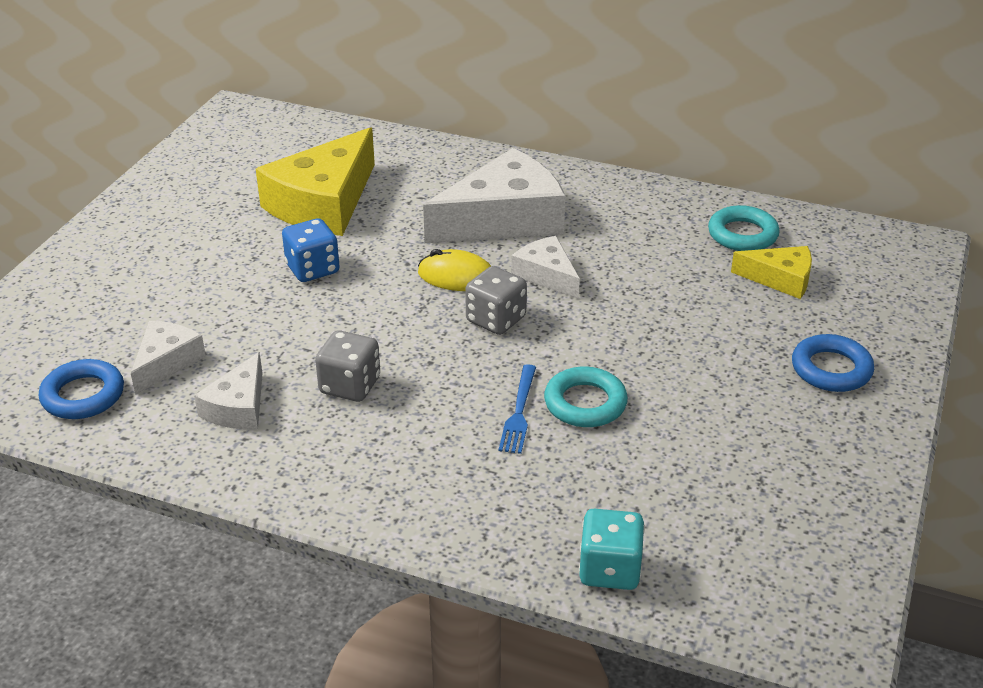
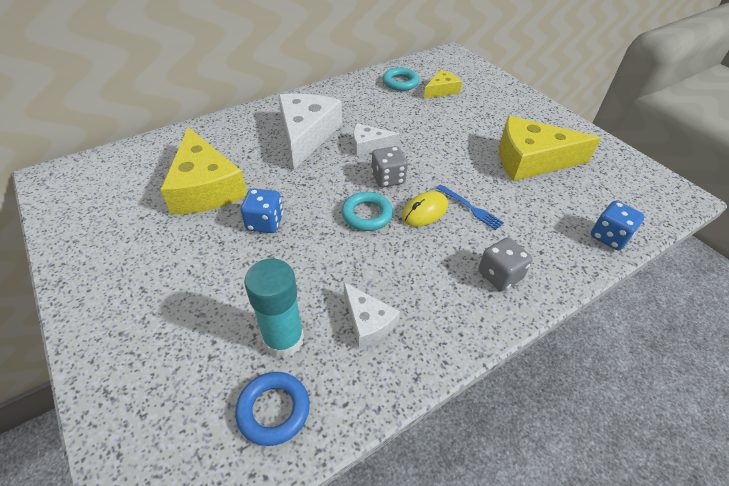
camera: 55 degrees left, 10 degrees up
(166, 362) = (283, 339): white cheese -> turquoise glue stick
(350, 386) = (393, 260): grey dice -> grey dice (499, 275)
(456, 276) = (336, 173): yellow mouse -> yellow mouse (424, 211)
(585, 403) = (481, 183): turquoise ring -> turquoise ring (367, 214)
(609, 569) = (609, 237): turquoise dice -> blue dice
(709, 434) = (531, 160): none -> yellow cheese
(831, 369) = (512, 110): blue ring -> none

